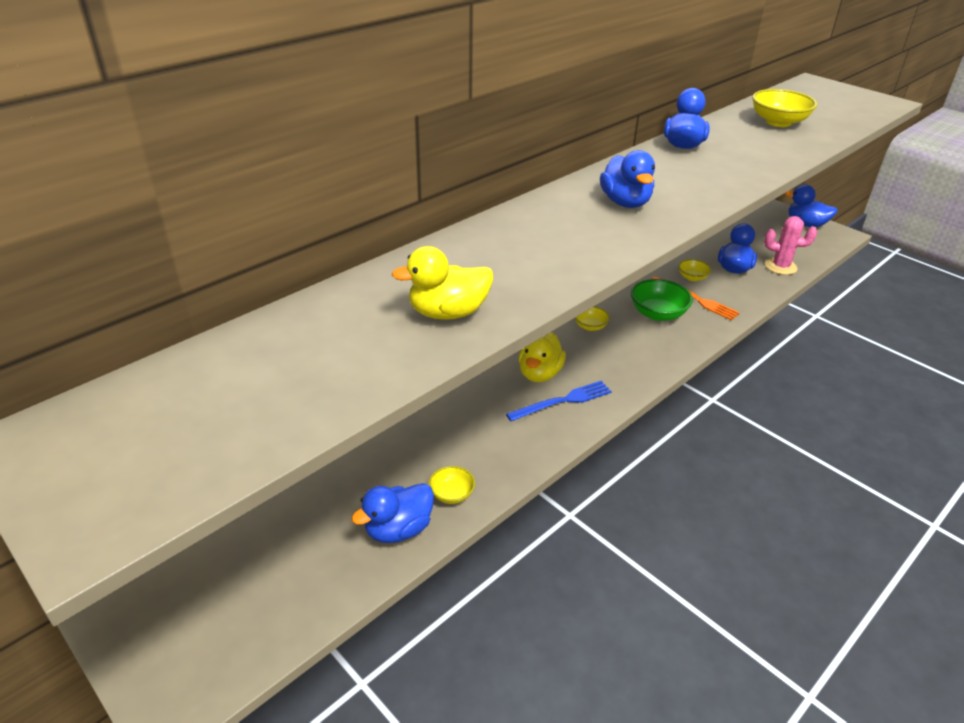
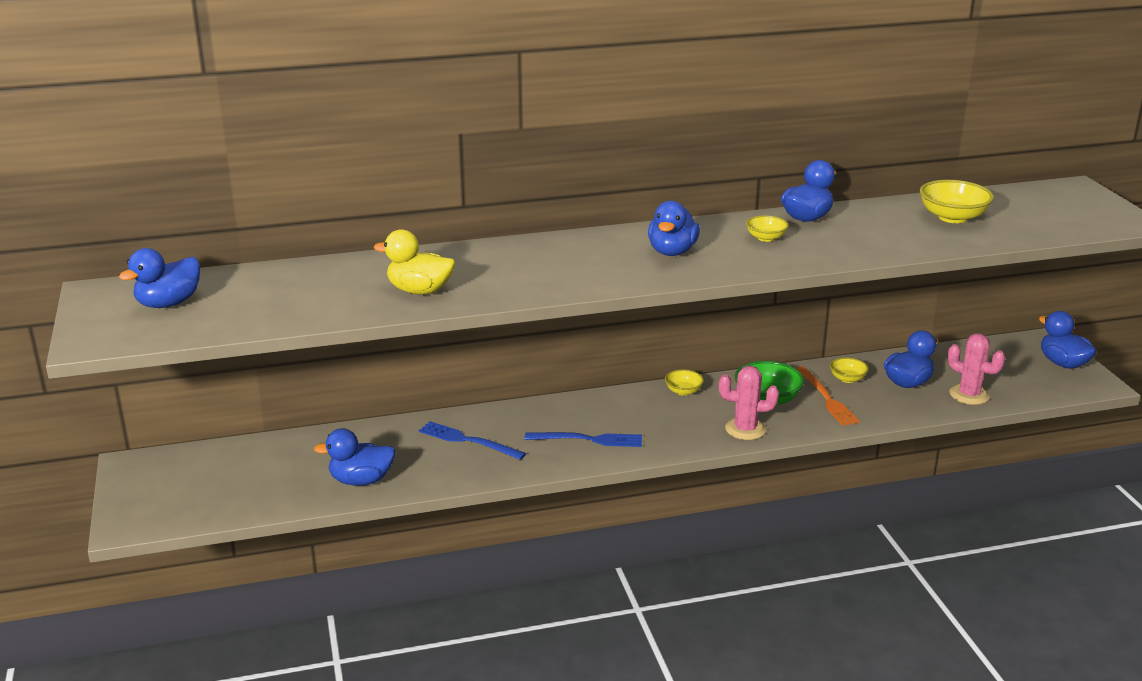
camera: 30 degrees right, 10 degrees down
(152, 428) = (168, 303): none -> blue duck
(452, 494) = (424, 472): yellow bowl -> yellow bowl (766, 238)
(461, 441) = (468, 441): none -> blue fork
(539, 373) = (590, 414): yellow duck -> none
(670, 347) = (745, 429): none -> pink cactus

